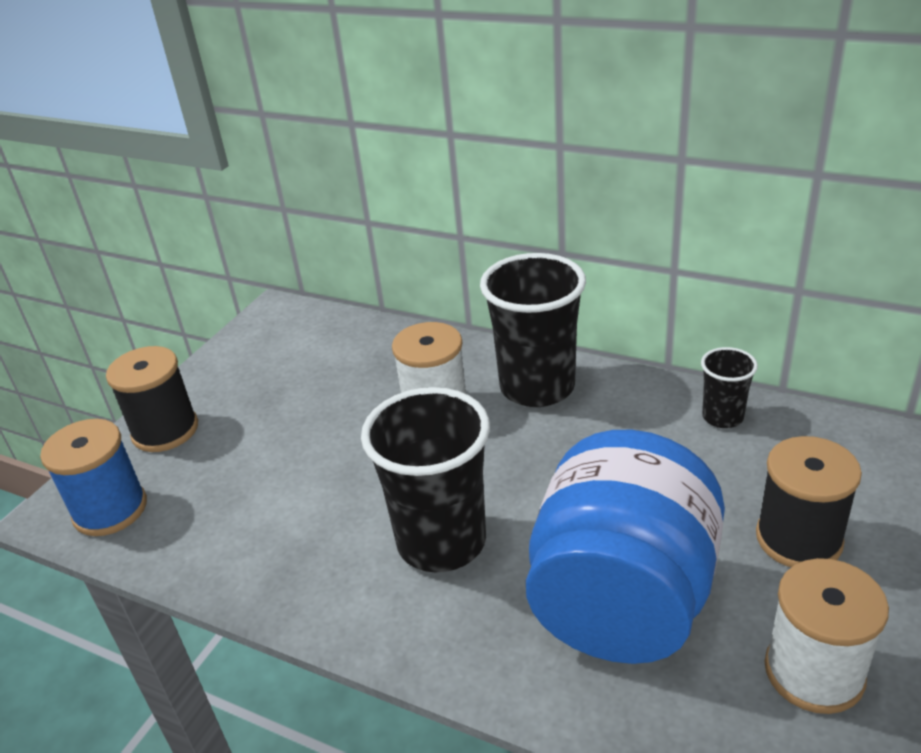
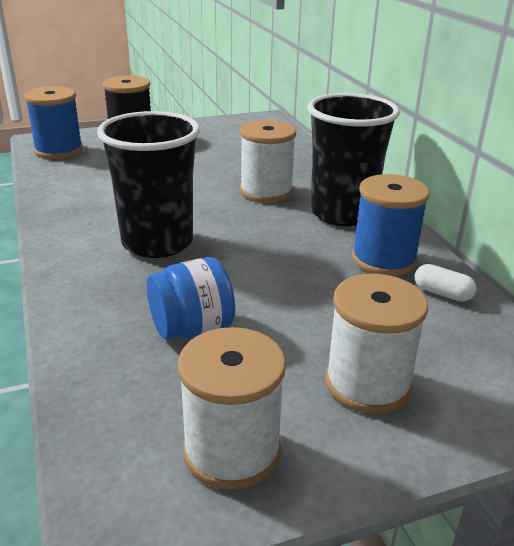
camera: 40 degrees right, 5 degrees down
(622, 601) = (192, 328): blue jar -> blue jar, size x0.48
(640, 414) = (383, 259): none -> blue spool
(722, 417) = (442, 293): black cup -> white capsule
(798, 539) = (367, 384): black spool -> white spool

